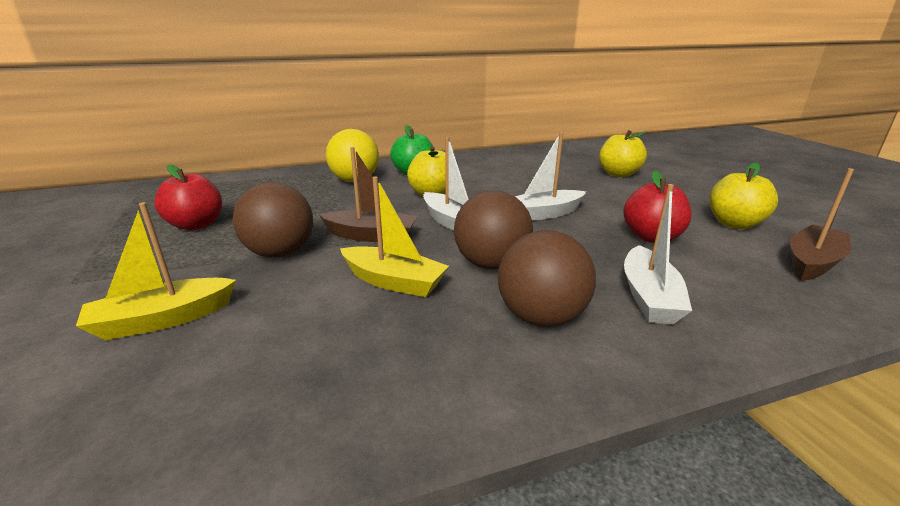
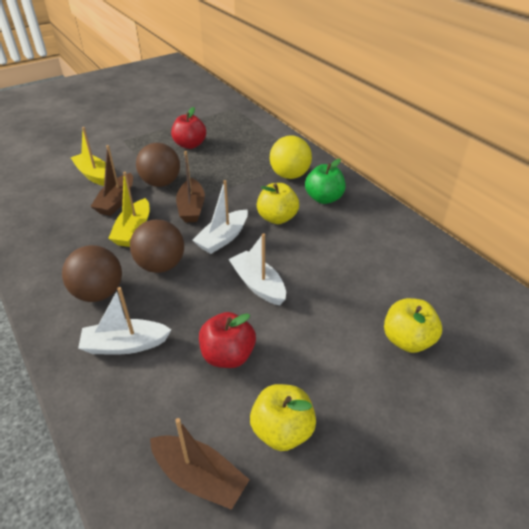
camera: 75 degrees right, 15 degrees up
(293, 295) = (116, 201): none -> brown boat

